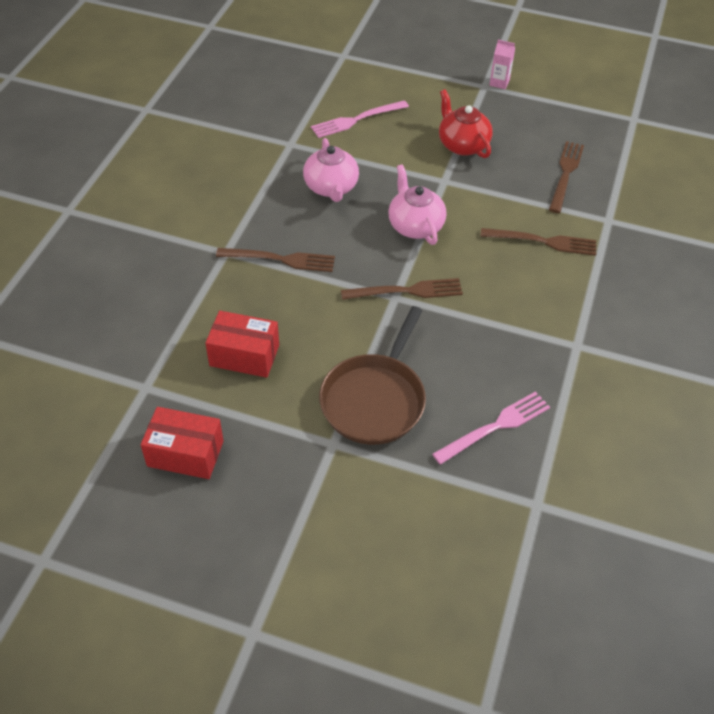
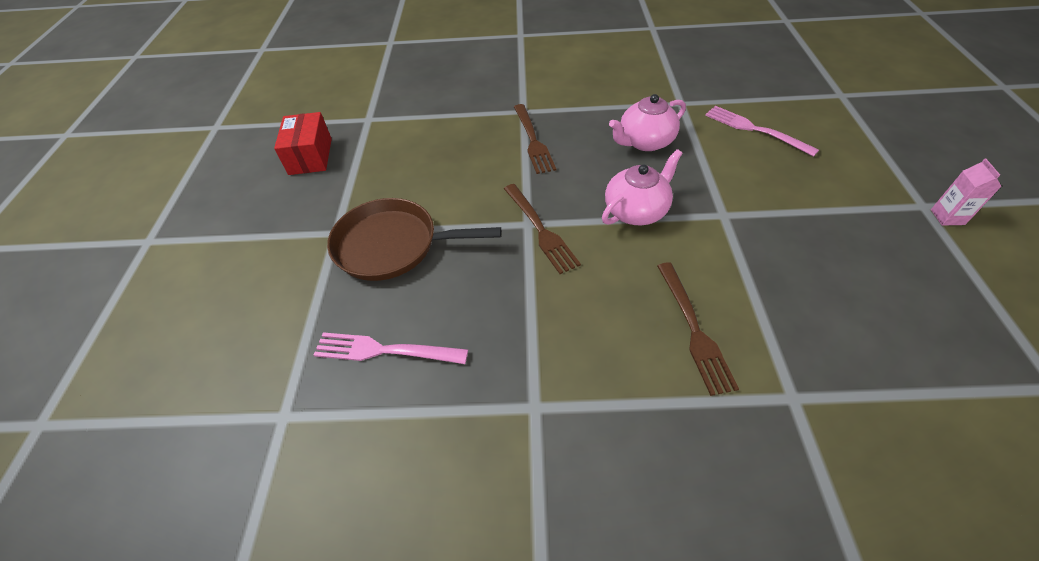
camera: 75 degrees right, 0 degrees up
(244, 355) = (416, 154): red box -> none
(462, 145) = (797, 214): red teapot -> none
(496, 426) = (383, 350): pink fork -> pink fork turned 150 degrees clockwise
(565, 173) = (843, 325): brown fork -> none

